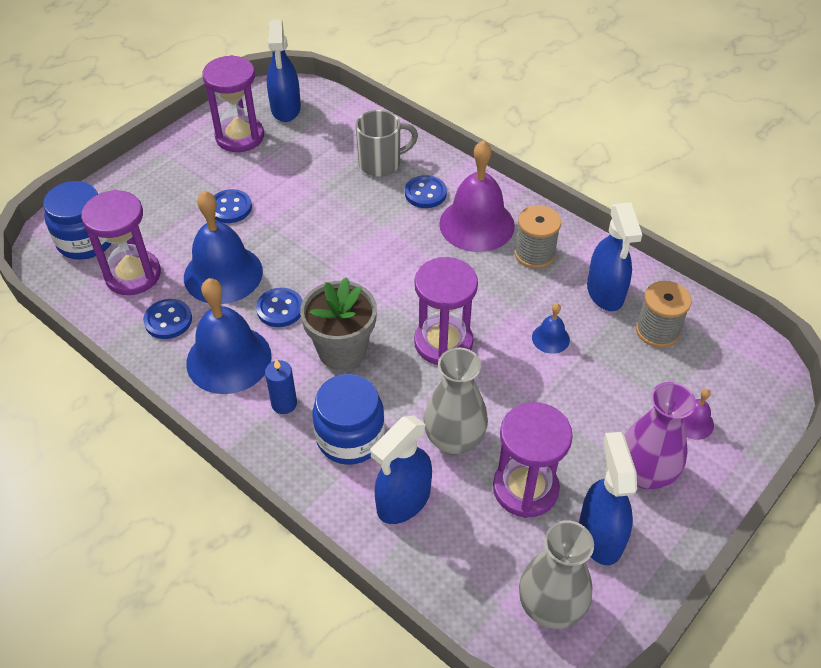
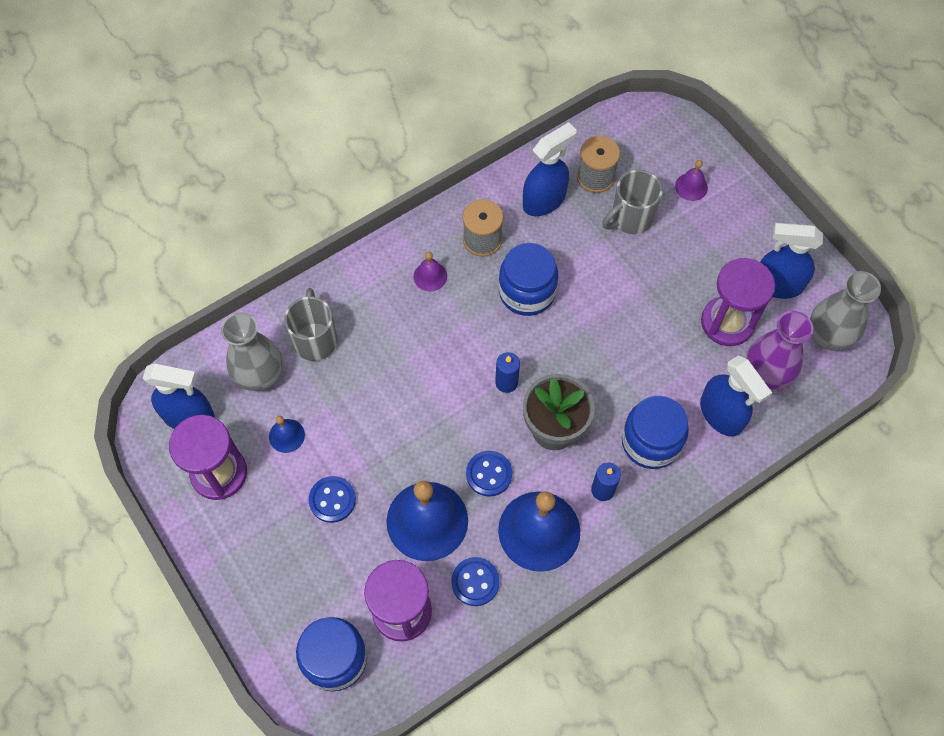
camera: 75 degrees left, 15 degrees up
(382, 303) = (506, 382): none -> blue candle
(425, 193) = (373, 309): blue button -> none
(443, 343) = (566, 343): purple hourglass -> none
(454, 440) = (671, 361): grey vase -> grey vase (260, 375)
(477, 224) = (430, 276): purple bell -> purple bell, size x0.45
(489, 299) = (527, 292): none -> blue jar
(550, 338) = (583, 258): blue bell -> blue bell (286, 435)
(605, 293) = (544, 200): blue spray bottle -> blue spray bottle turned 45 degrees counterclockwise
(620, 371) = (630, 218): none -> grey mug
(645, 473) = (730, 236): purple vase -> purple vase (766, 374)

